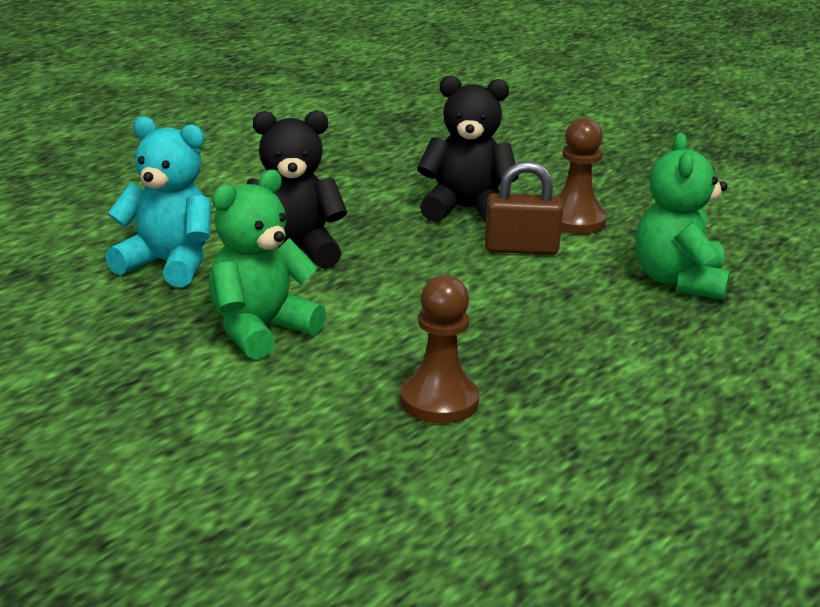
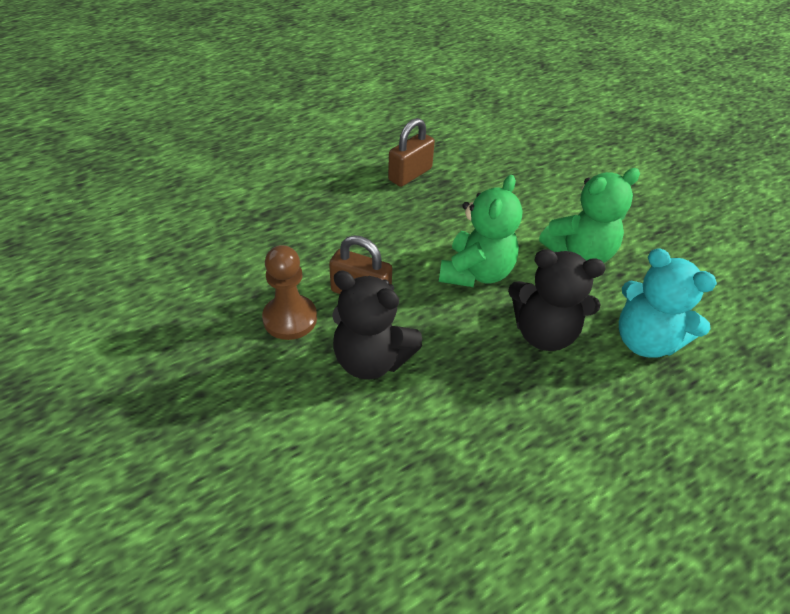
camera: 160 degrees left, 20 degrees up
(439, 401) = (489, 180): brown pawn -> none
(576, 384) = (410, 174): none -> brown padlock
(679, 281) = (278, 232): green teddy bear -> green teddy bear (476, 272)

